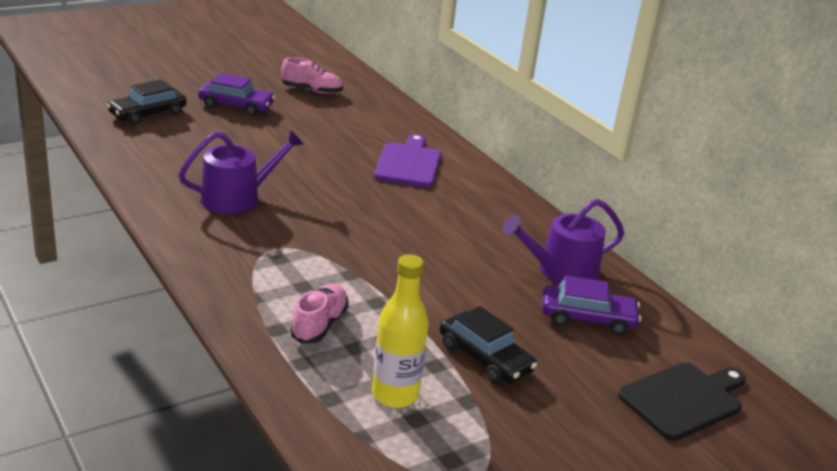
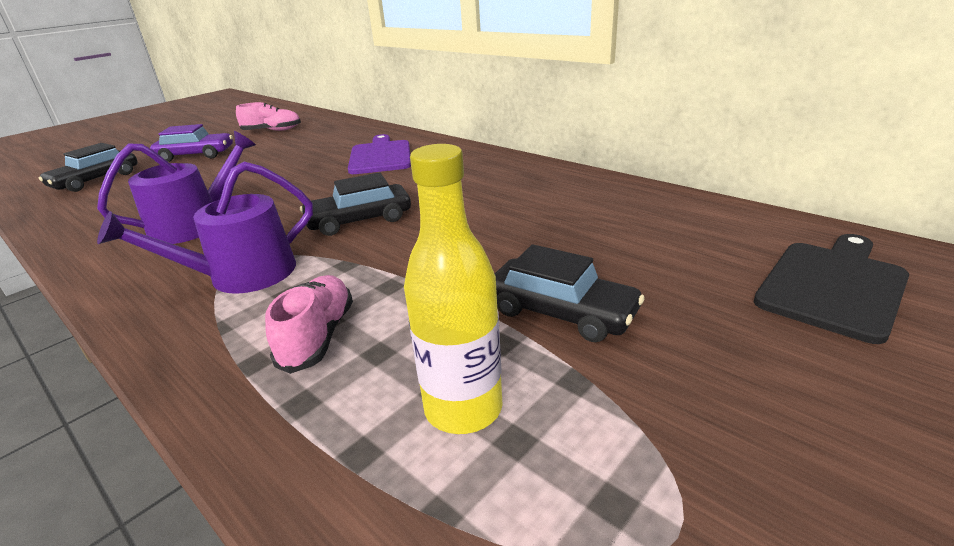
camera: 10 degrees left, 0 degrees up
(370, 235) = (359, 220): none -> black car
(561, 271) = (582, 199): purple watering can -> purple watering can (242, 275)
(587, 318) = (644, 233): purple car -> none

